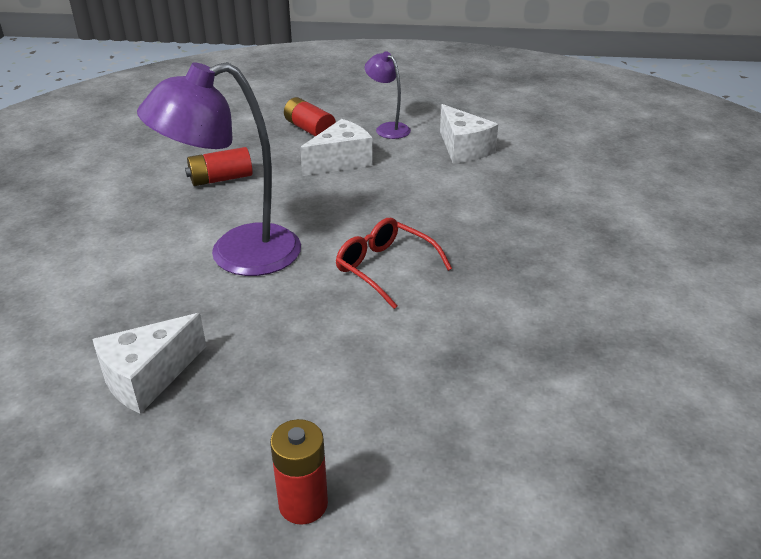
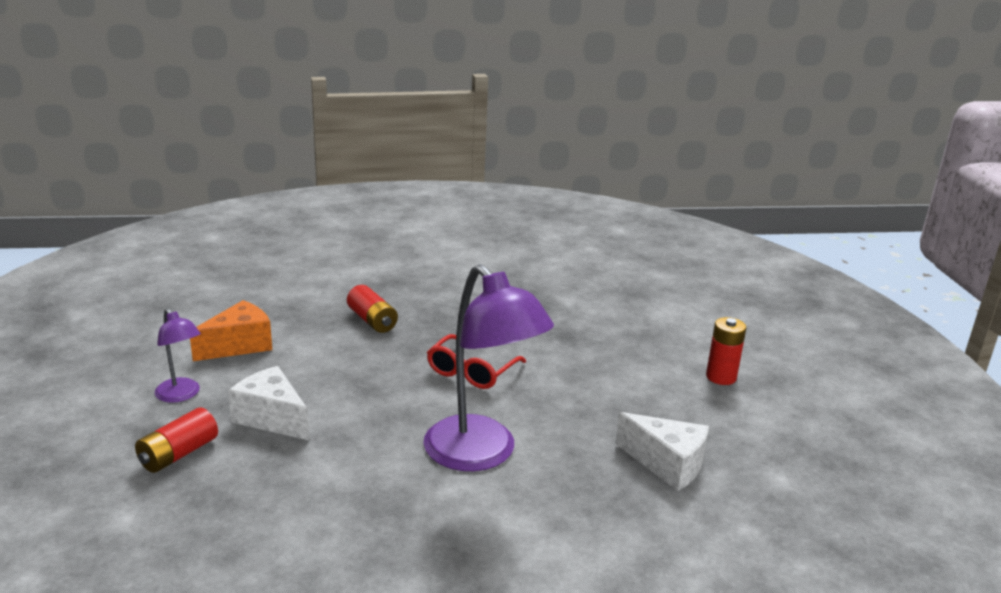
camera: 105 degrees left, 10 degrees down
(221, 179) = (324, 502): red battery -> red battery (372, 320)
(388, 128) = (181, 395): purple lamp -> purple lamp turned 75 degrees counterclockwise
(463, 149) = (239, 345): white cheese -> orange cheese

